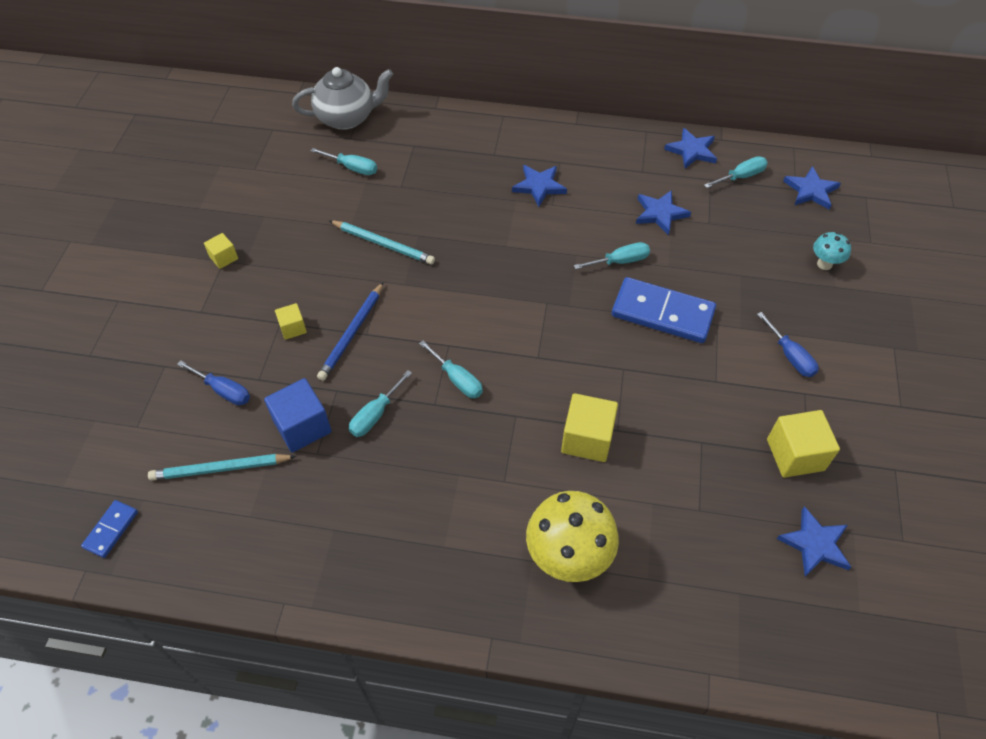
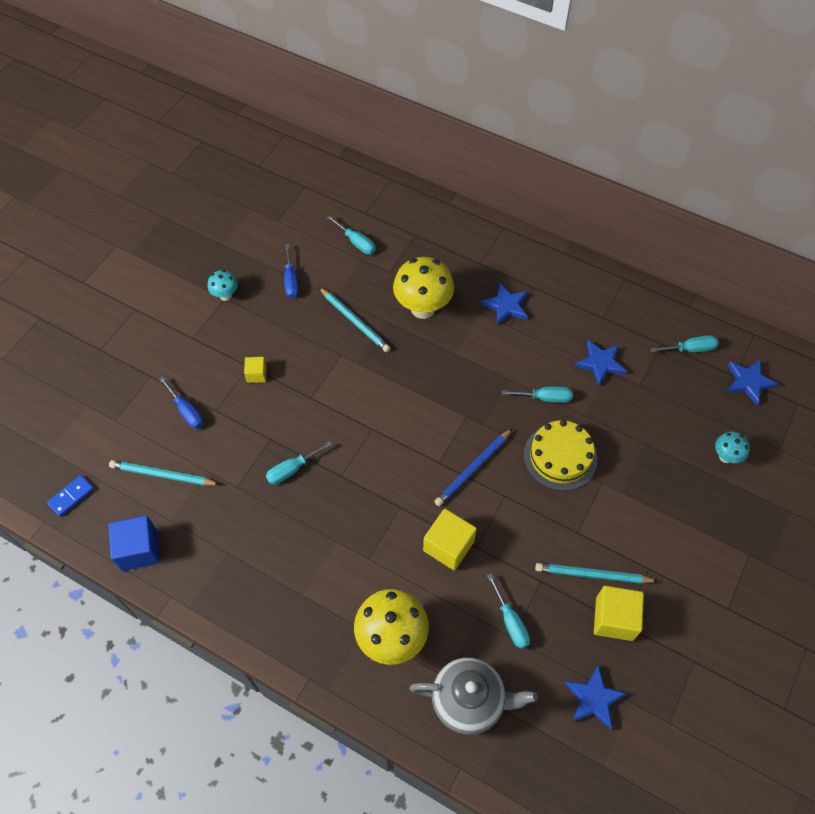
camera: 20 degrees right, 5 degrees up
(224, 258) = (226, 295): yellow cube -> turquoise mushroom
(302, 426) = (234, 461): blue cube -> blue cube (139, 550)
(347, 118) = (370, 192): grey teapot -> grey teapot (469, 700)
(352, 333) = (300, 394): blue pencil -> blue pencil (473, 469)
(452, 212) = (423, 308): none -> yellow mushroom
(457, 379) = (366, 461): turquoise screwdriver -> turquoise screwdriver (510, 621)
(662, 313) = (560, 457): blue domino -> yellow cake
(692, 151) = (657, 310): blue star -> none
(752, 418) = (593, 575): none -> turquoise pencil
(790, 356) = (652, 531): blue screwdriver -> blue screwdriver (291, 281)

